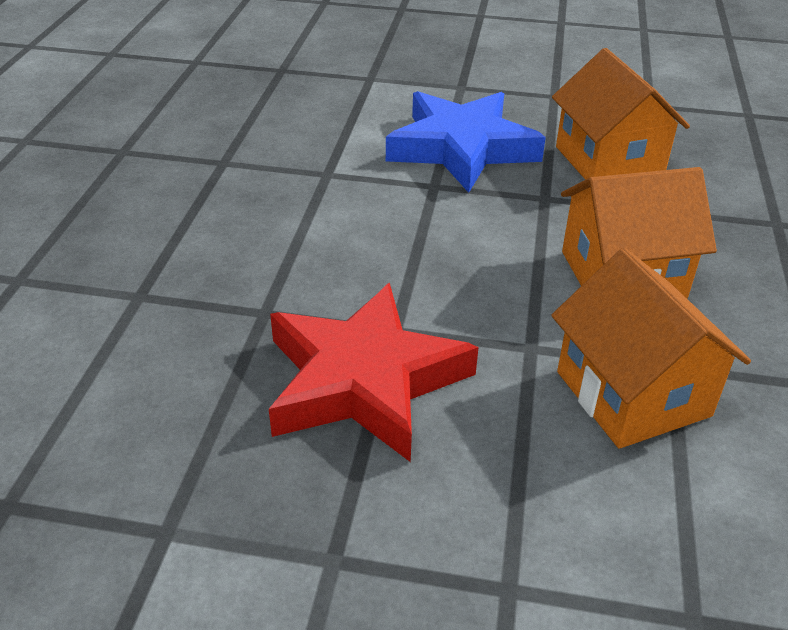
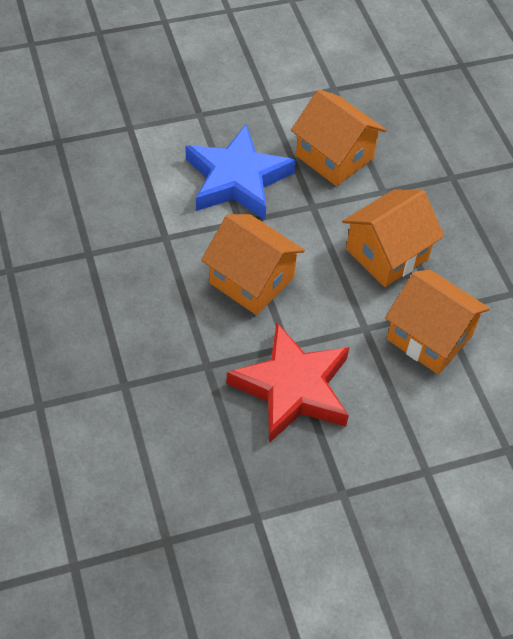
camera: 30 degrees left, 15 degrees up
(402, 244) = (251, 280): none -> orange house

